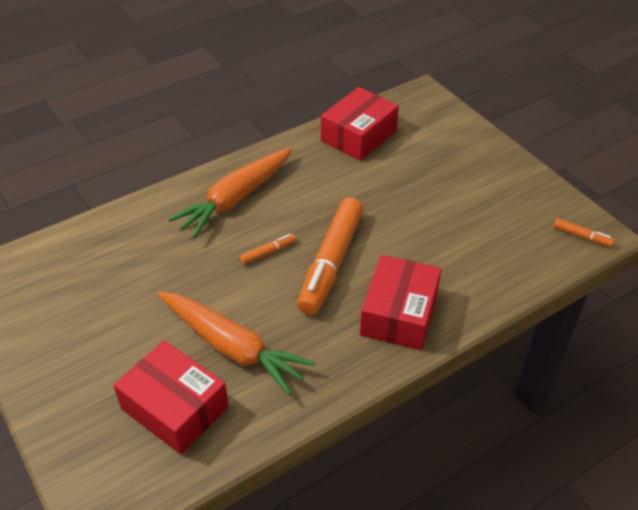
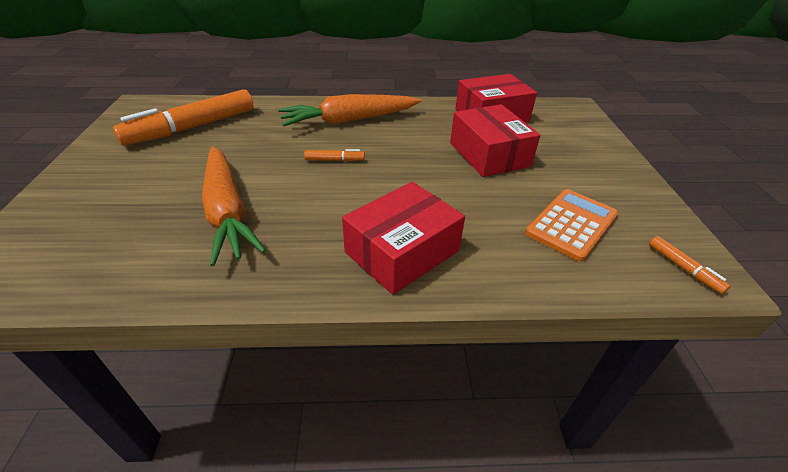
camera: 30 degrees right, 5 degrees down
(175, 408) = (129, 234): red box -> red box (489, 154)
(331, 263) = (379, 186): orange marker -> orange marker (192, 127)
(495, 232) = (571, 224): none -> orange calculator

